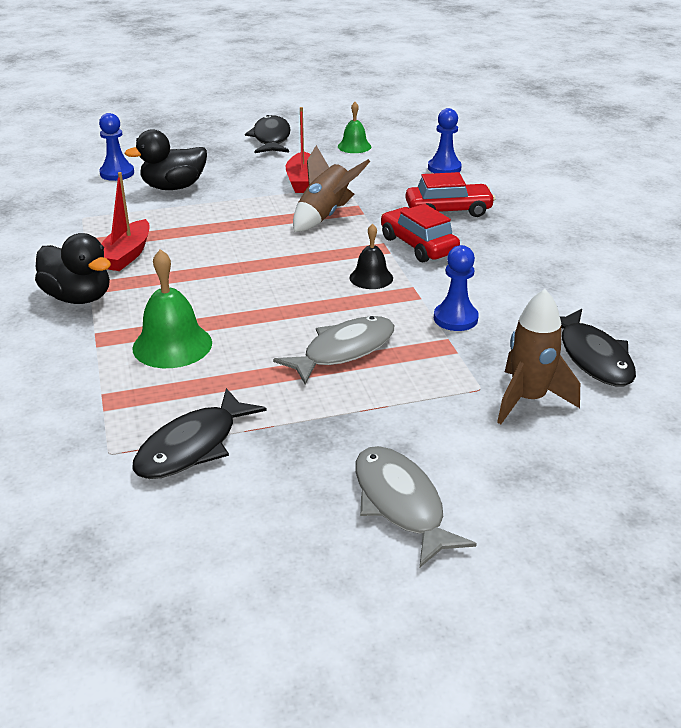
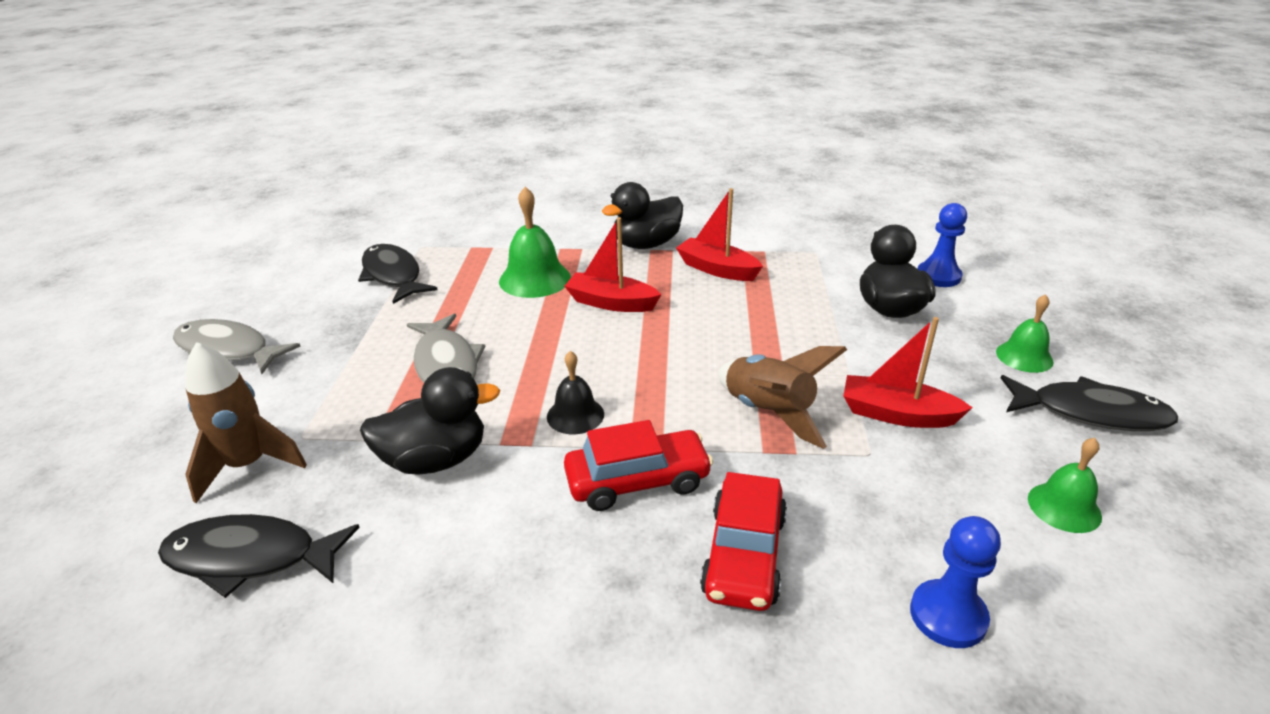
camera: 110 degrees right, 0 degrees up
(205, 294) = (611, 303): none -> red boat
(220, 151) = (1024, 356): none -> green bell
(401, 504) = (227, 350): grey fish -> grey fish turned 150 degrees counterclockwise
(455, 318) = (435, 459): blue pawn -> black duck

